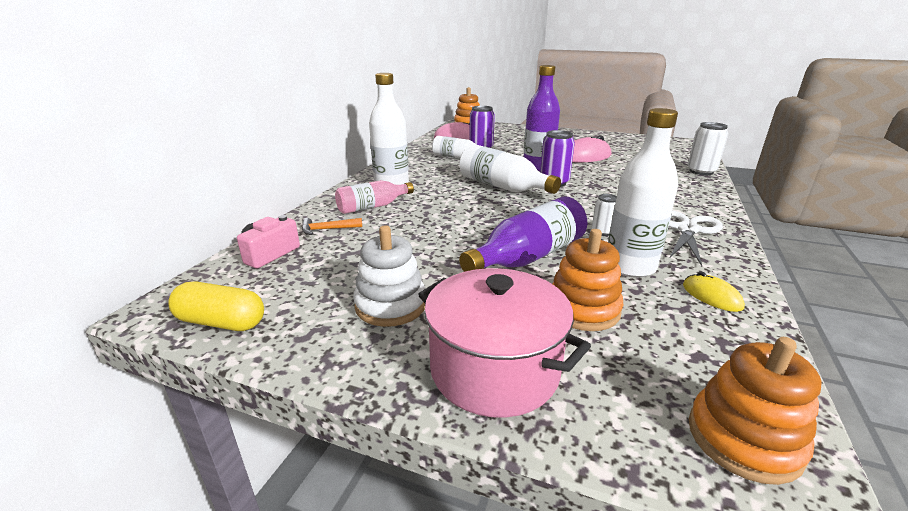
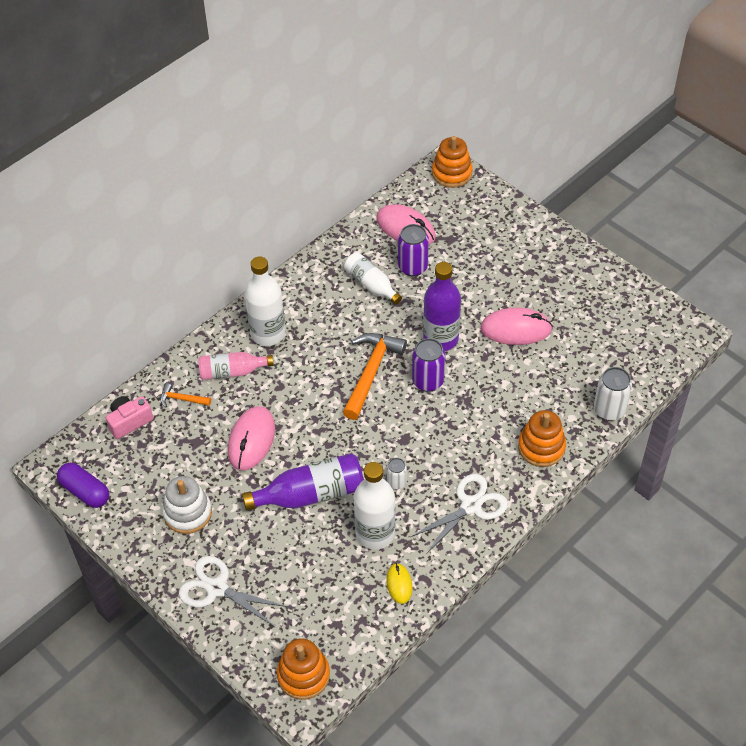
camera: 25 degrees right, 25 degrees up
(221, 322) = (85, 491): yellow capsule -> purple capsule
(426, 238) = (251, 440): none -> pink mouse
(494, 370) = (217, 588): pink pot -> white scissors
(502, 187) = (371, 372): white bottle -> orange hammer
(583, 309) = (303, 563): orange stacking toy -> orange stacking toy (541, 447)

